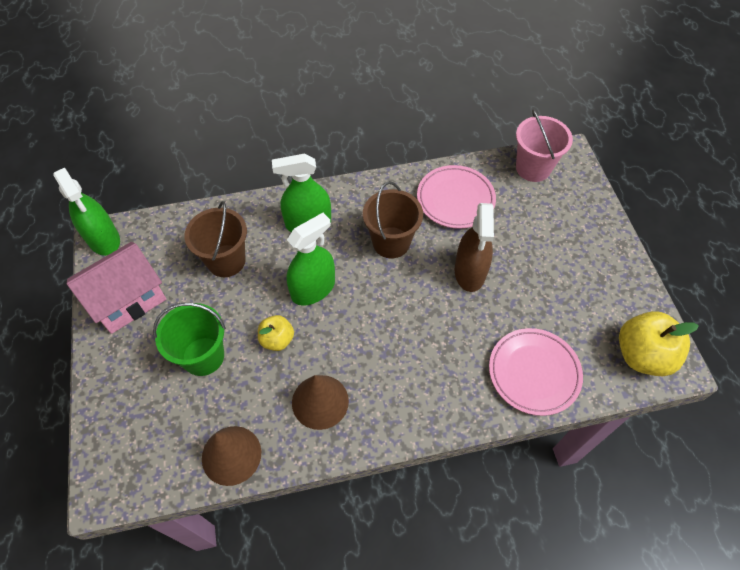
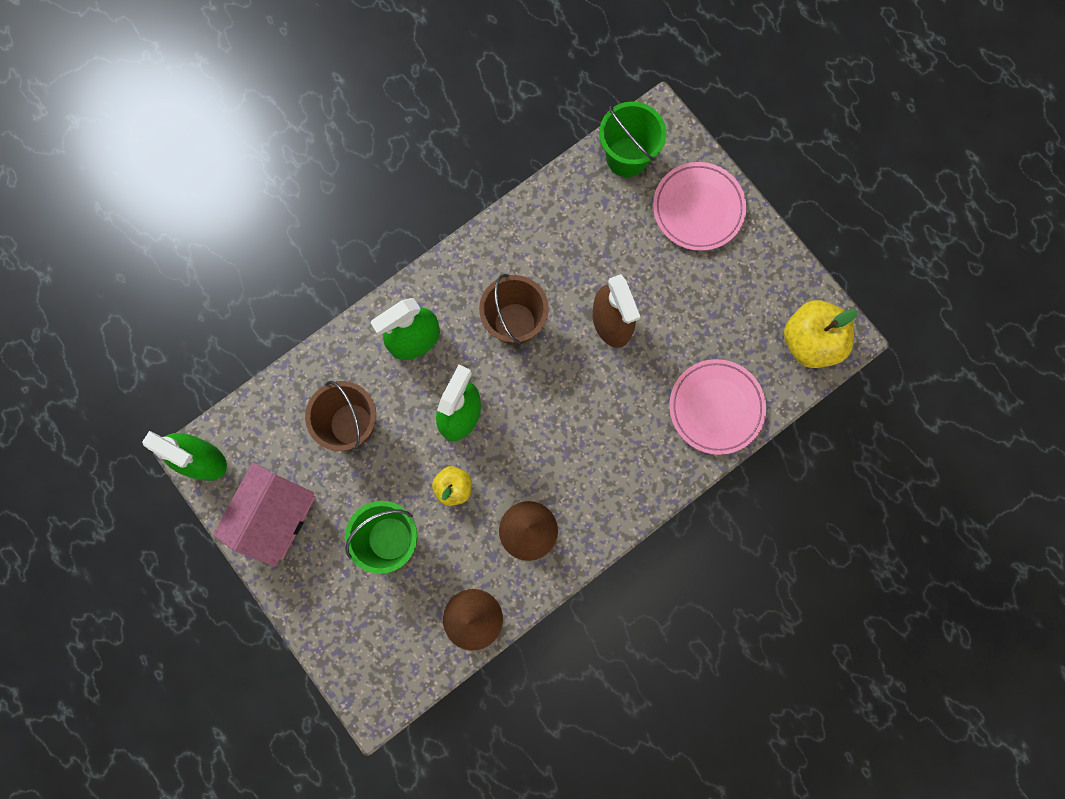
camera: 25 degrees left, 20 degrees up
(455, 199) = (559, 238): pink plate -> pink plate (698, 208)
(533, 168) = (627, 157): pink bucket -> green bucket

